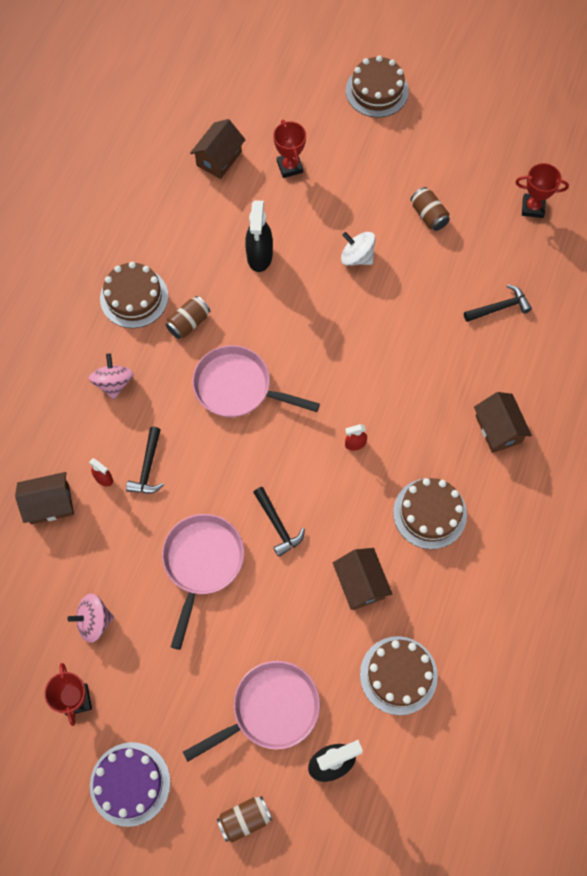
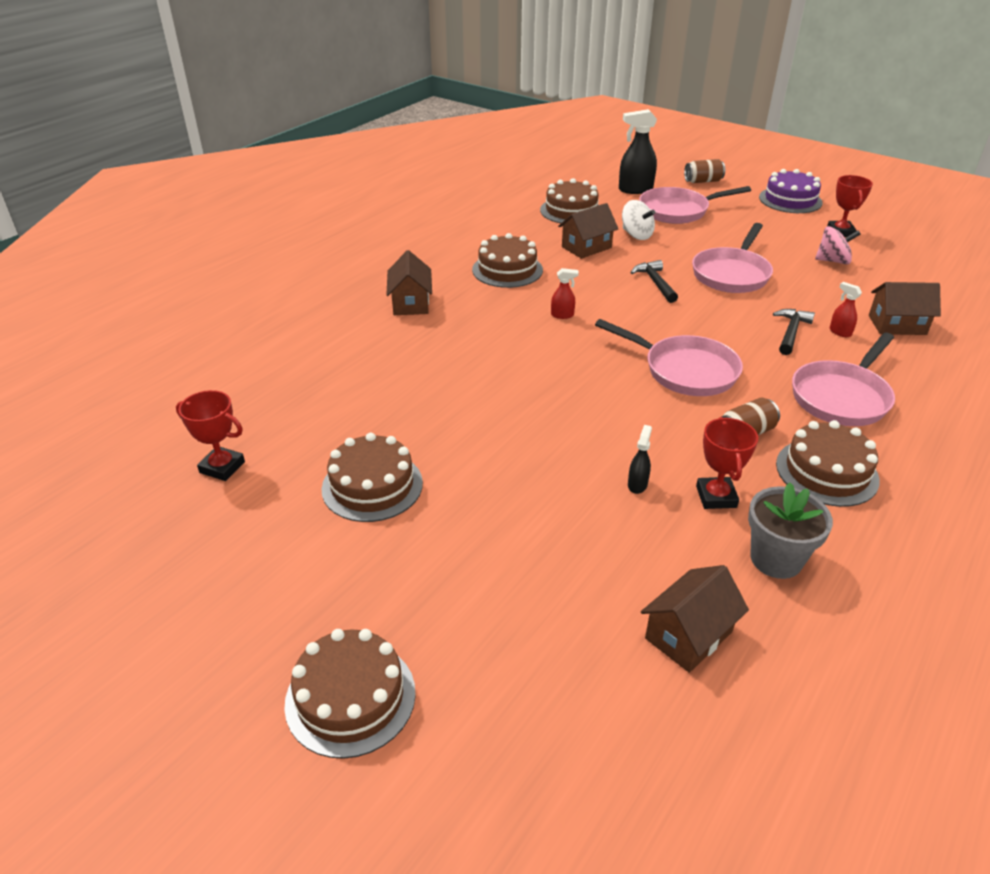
camera: 165 degrees left, 30 degrees down
(114, 383) = (841, 397): pink spinning top -> pink pan
(171, 217) = (776, 559): none -> grey flower pot
(259, 256) = (637, 484): black spray bottle -> black spray bottle, size x0.51
(290, 167) = (562, 595): red trophy -> red trophy (716, 497)
(357, 257) = (497, 459): white spinning top -> white spinning top (636, 235)
(360, 583) = (586, 247): brown house -> brown house turned 60 degrees clockwise
(428, 215) = (372, 486): brown can -> brown cake
(499, 307) = (344, 382): black hammer -> none

